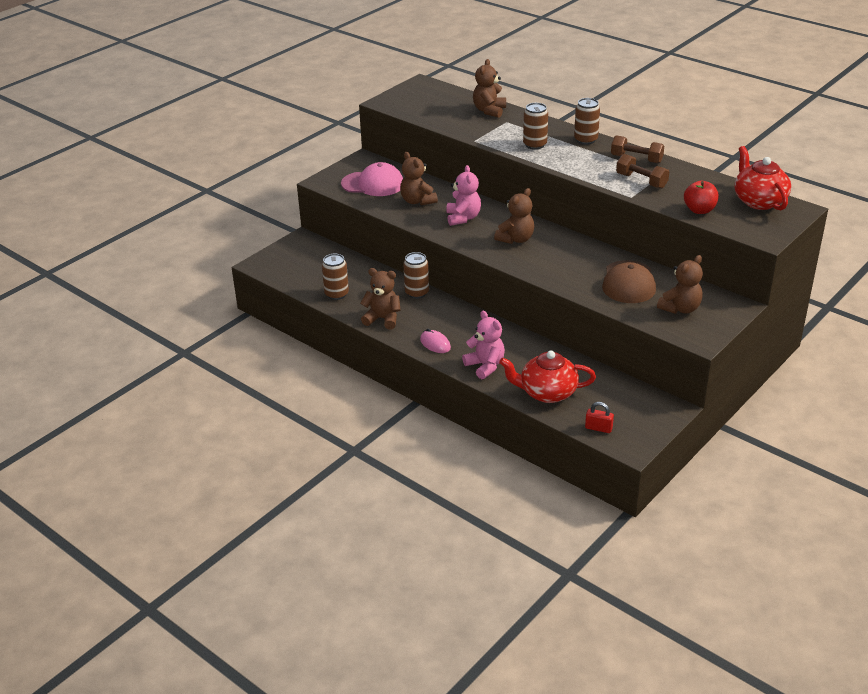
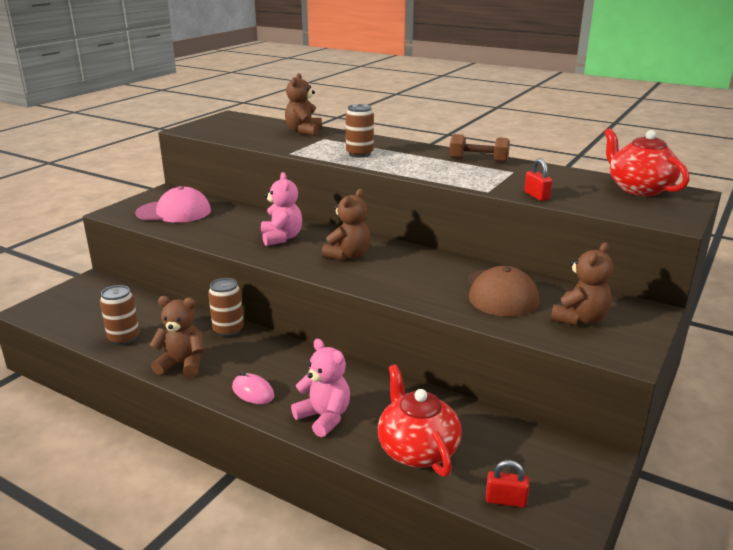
camera: 10 degrees left, 10 degrees down
(417, 201) = (226, 225): brown teddy bear -> none
(547, 393) = (417, 450): red teapot -> red teapot turned 75 degrees clockwise
(585, 140) = (415, 148): brown can -> none
(641, 181) = (493, 177): brown dumbbell -> none
(669, 204) = (536, 196): none -> red padlock
(699, 210) = (576, 199): red apple -> none

